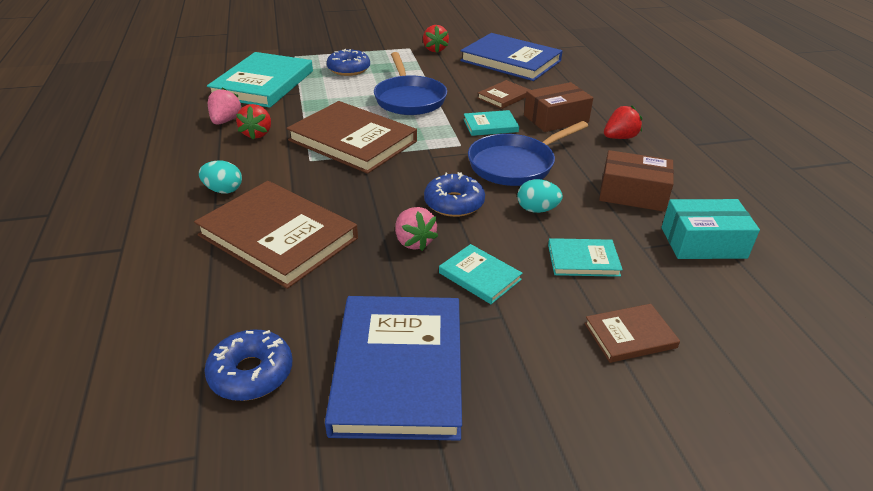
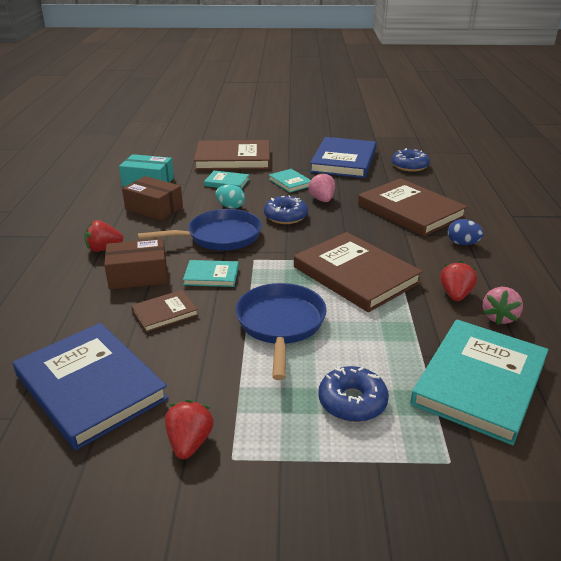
camera: 165 degrees left, 5 degrees down
(223, 190) = (462, 243): turquoise egg -> blue egg
(630, 335) = (233, 159): brown book -> brown book, size x2.07

